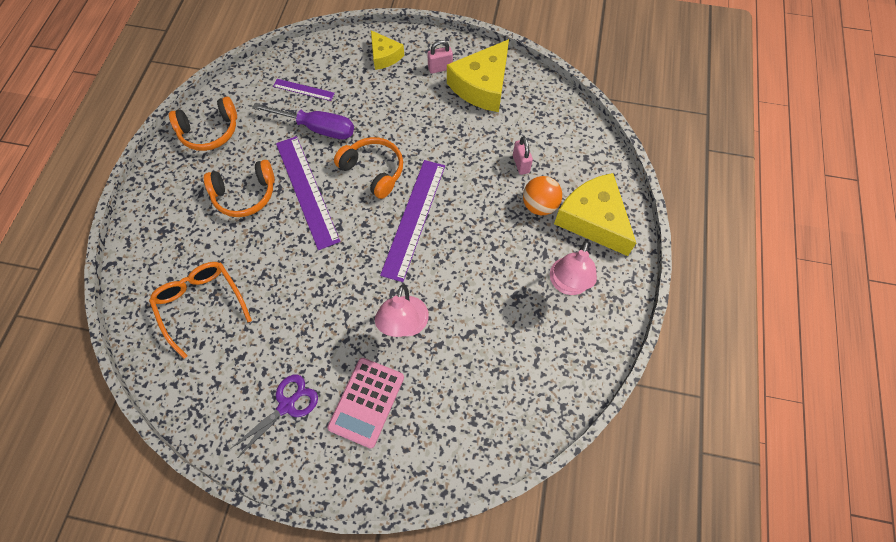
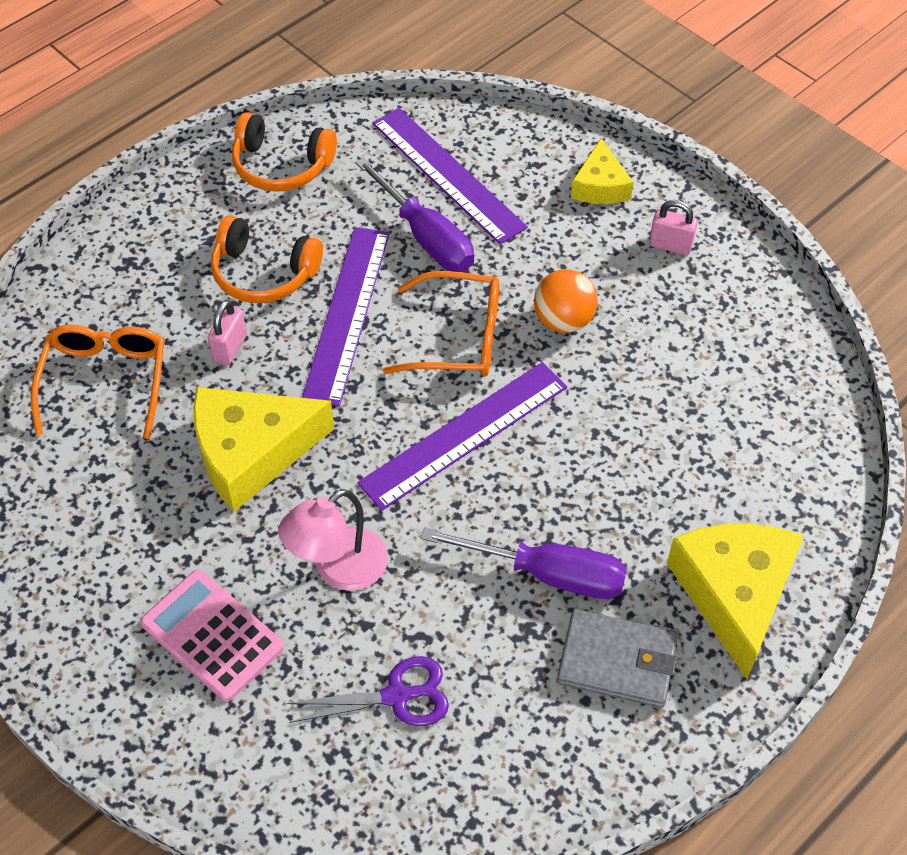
camera: 35 degrees right, 10 degrees down
(287, 405) = (112, 573): purple scissors -> purple scissors (397, 696)
(303, 90) = (447, 174): purple ruler -> purple ruler, size x1.98
(367, 402) = (212, 635): pink calculator -> pink calculator turned 75 degrees clockwise
(373, 171) = (458, 337): orange headphones -> orange glasses
(482, 86) = (715, 304): yellow cheese -> yellow cheese (252, 453)
(505, 263) = (548, 574): none -> purple screwdriver
(521, 164) = (685, 449): pink padlock -> pink padlock (230, 348)
(539, 205) = (665, 524): orange ball -> orange ball (563, 320)
(567, 284) = (617, 661): pink lamp -> grey wallet

